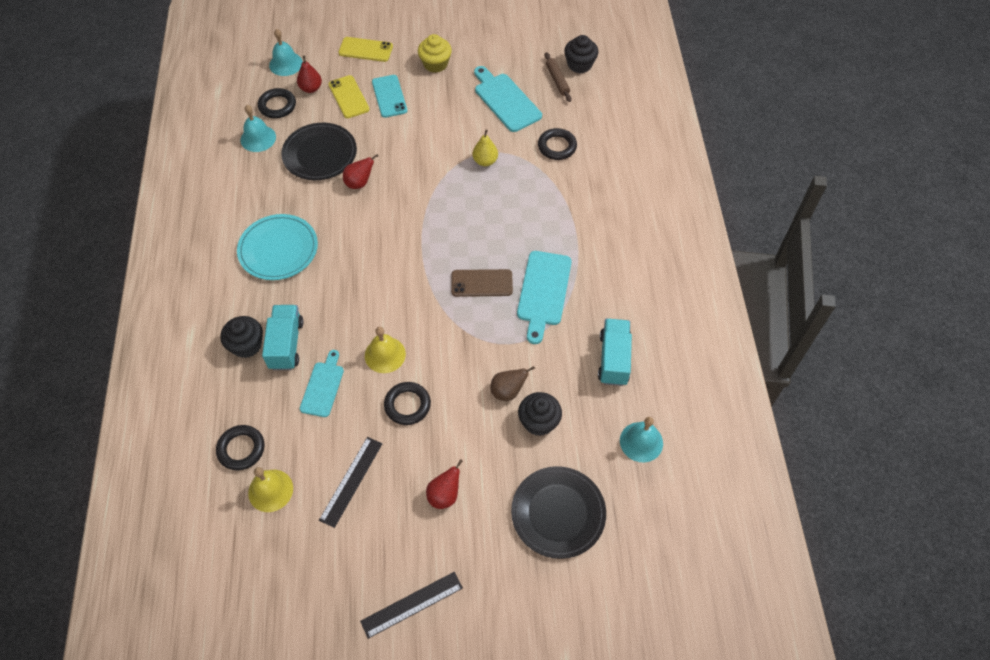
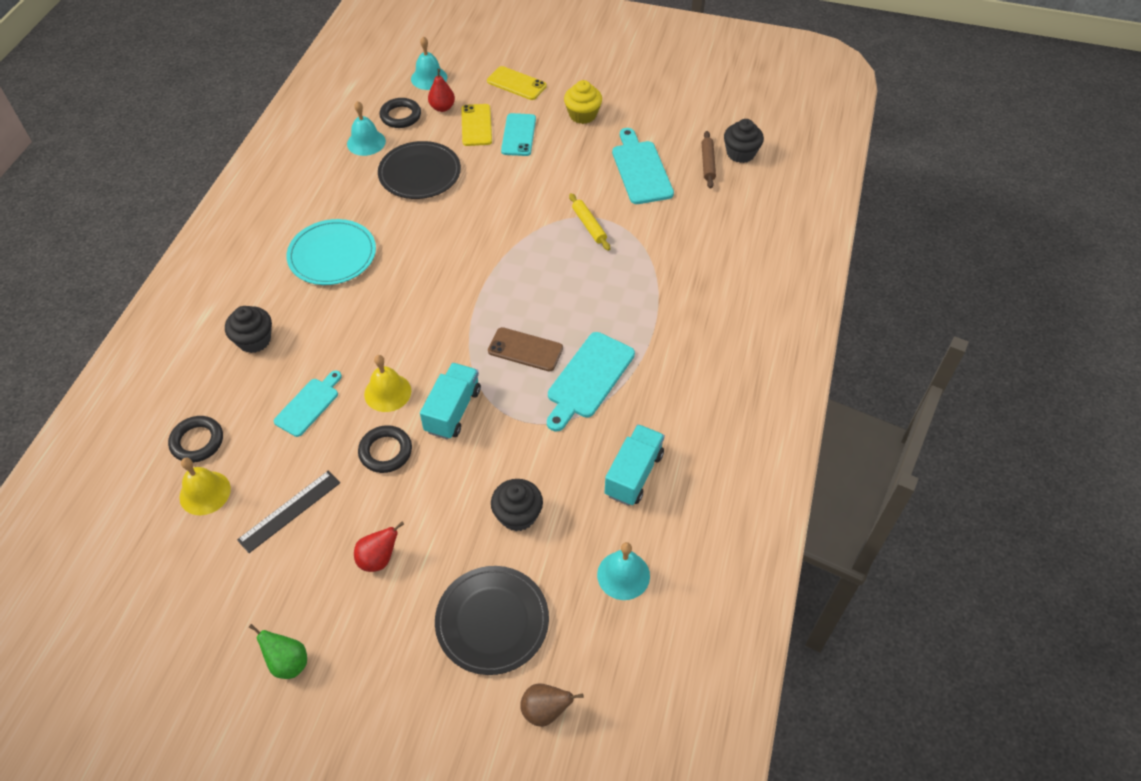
camera: 20 degrees right, 5 degrees down
(286, 344) = (293, 351): turquoise truck -> turquoise truck (453, 410)
(359, 183) = (446, 212): red pear -> none
(411, 604) = (288, 662): black ruler -> green pear
(485, 161) = (589, 225): yellow pear -> yellow rolling pin
(508, 391) = (499, 471): brown pear -> brown pear (545, 710)
(557, 146) = (675, 231): black ring -> none

